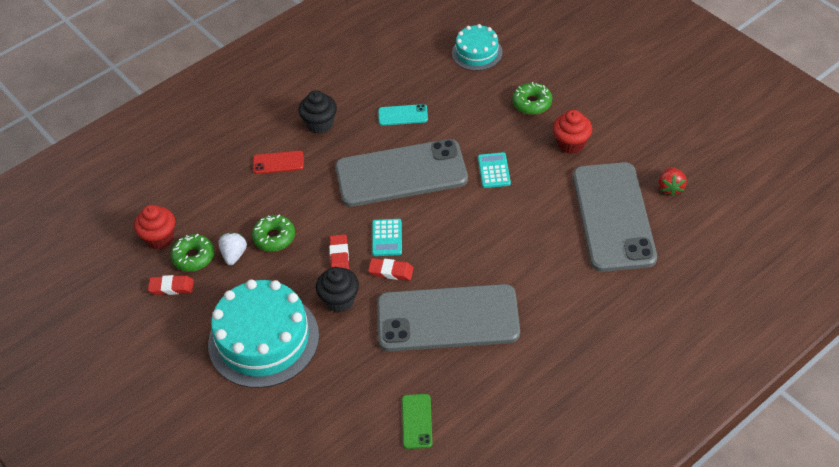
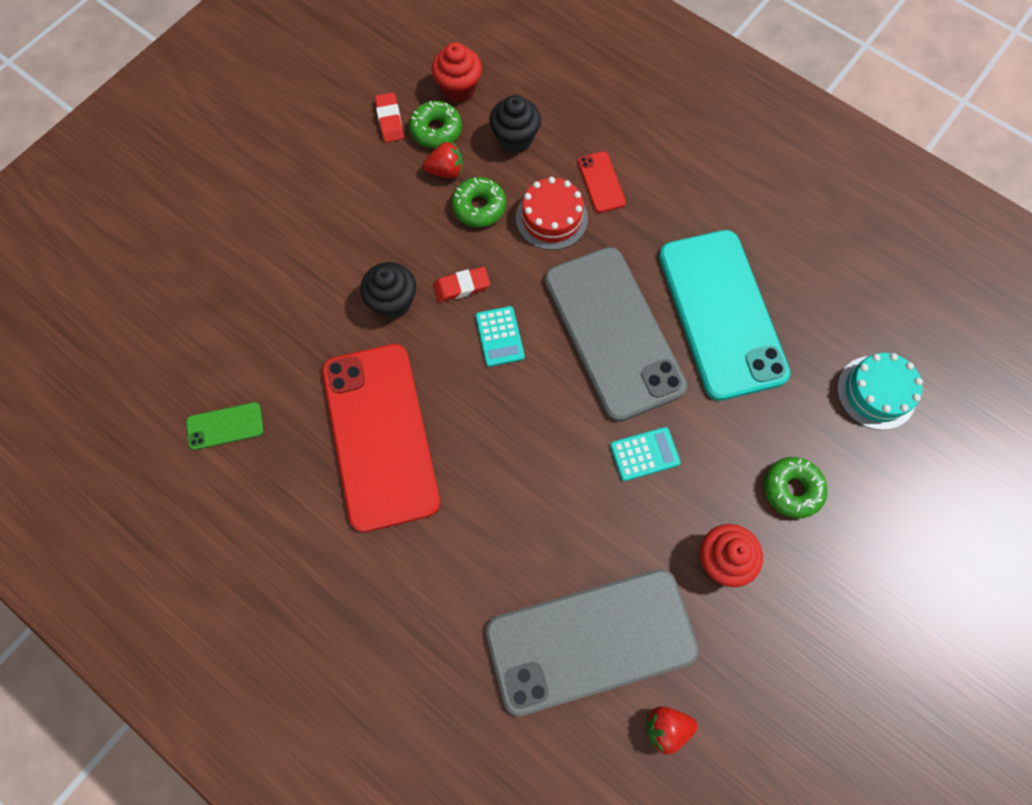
camera: 75 degrees right, 20 degrees up
(234, 255) = (445, 171): white strawberry -> red strawberry
(263, 340) = (326, 232): turquoise cake -> none
(298, 195) = (551, 218): none -> red cake
(320, 124) = (679, 215): black cupcake -> black cupcake (515, 139)
(387, 238) = (500, 336): turquoise calculator -> turquoise calculator turned 90 degrees counterclockwise
(391, 271) = (446, 352): red eraser -> none
(403, 115) = (721, 314): turquoise phone -> turquoise phone, size x2.48
(447, 318) = (380, 435): grey phone -> red phone

